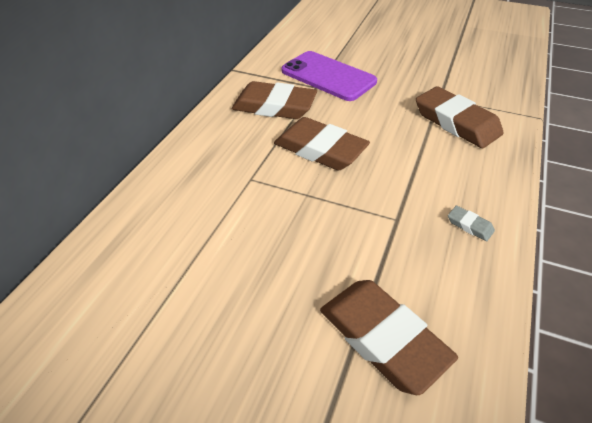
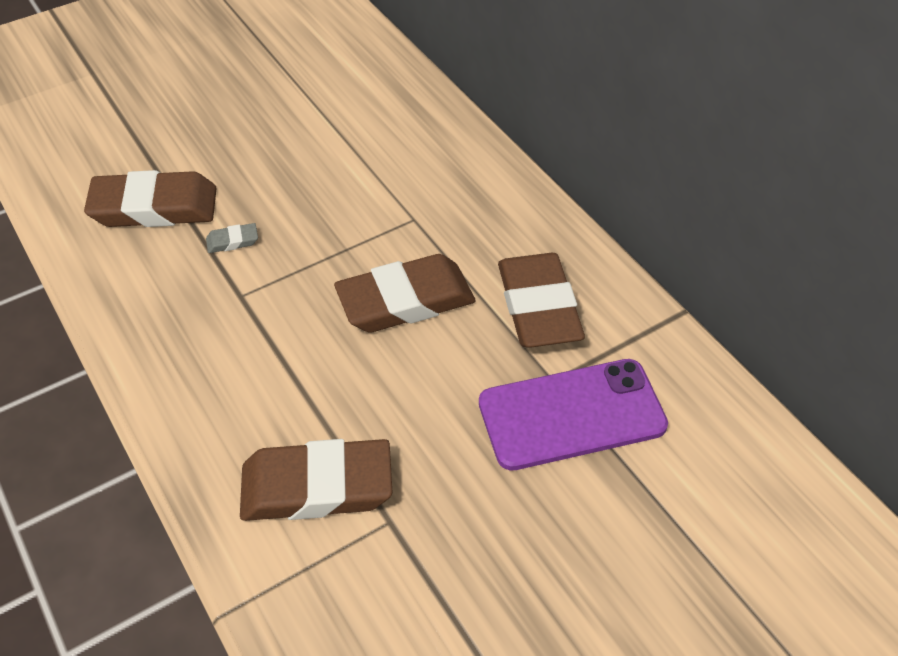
camera: 125 degrees right, 5 degrees up
(274, 106) = (539, 306): brown eraser -> brown eraser turned 60 degrees counterclockwise
(469, 226) = (169, 346): grey eraser -> grey eraser (232, 241)

